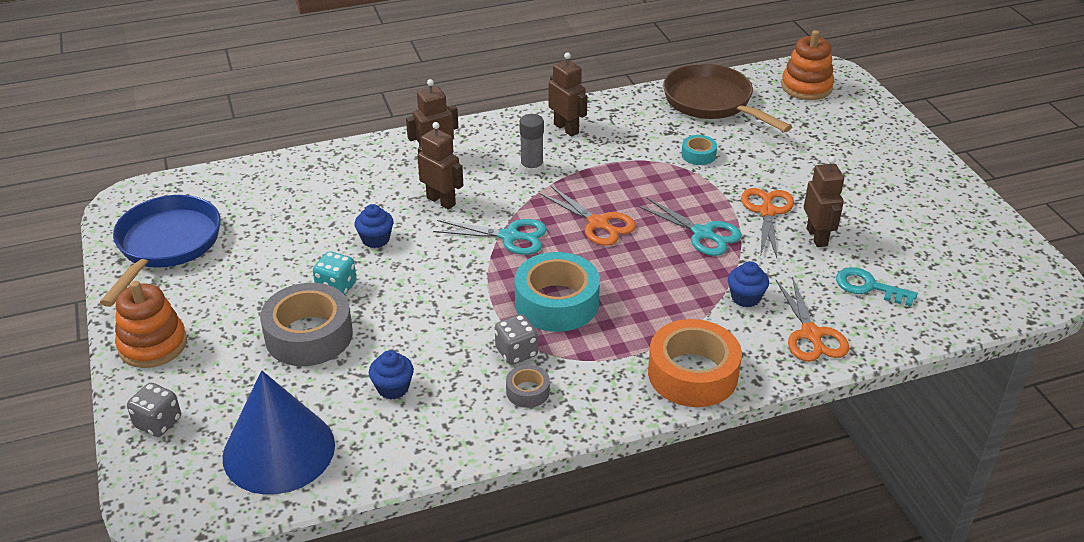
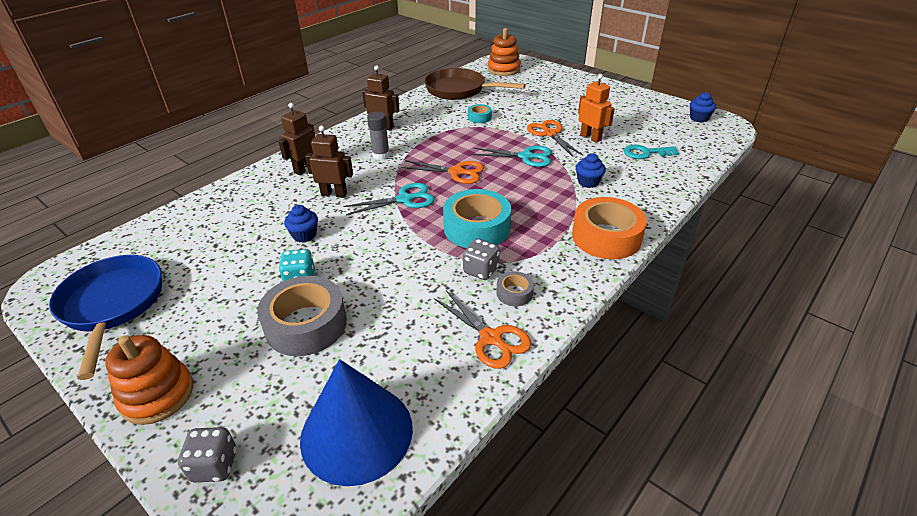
camera: 30 degrees left, 0 degrees up
(393, 388) = (412, 335): blue cupcake -> blue cupcake (699, 118)
(811, 334) = (646, 188): orange scissors -> orange scissors (491, 338)
(817, 237) = (590, 137): brown robot -> orange robot

